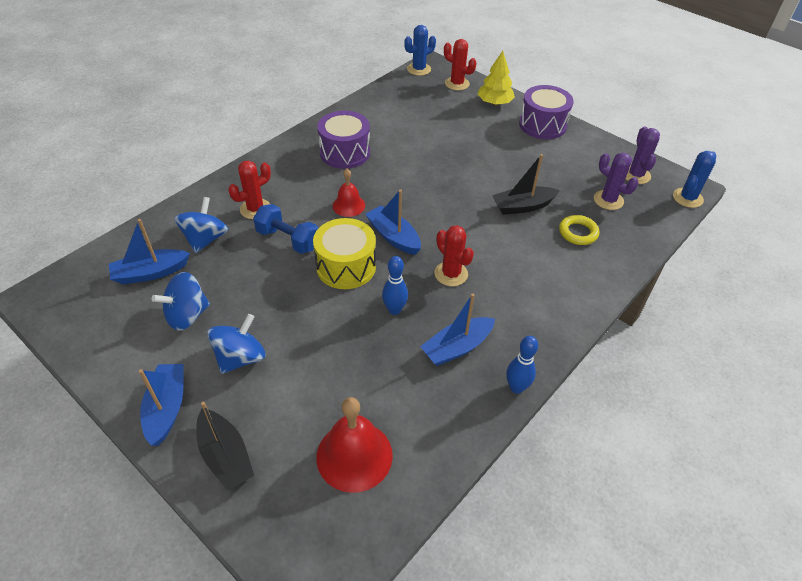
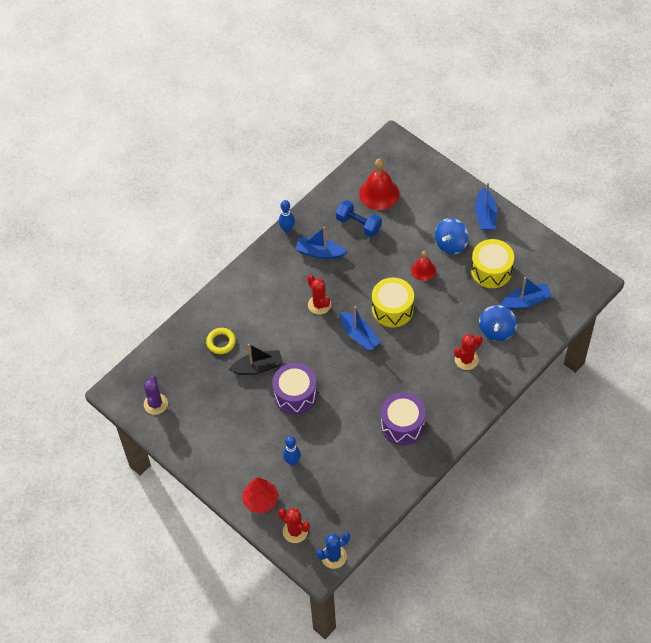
camera: 175 degrees left, 10 degrees up
(187, 315) = (491, 270): blue spinning top -> yellow drum
(225, 456) = (446, 192): black boat -> none
(288, 239) = (436, 331): blue dumbbell -> blue dumbbell (358, 224)
(348, 205) = (394, 365): red bell -> red bell (423, 270)
(394, 310) = (358, 277): blue bowling pin -> blue bowling pin (292, 461)
(457, 347) = (319, 252): blue boat -> blue boat turned 135 degrees counterclockwise
(494, 103) = (260, 500): yellow tree -> red tree
(542, 125) = (220, 467): purple drum -> purple drum (295, 395)
(608, 200) = (188, 375): purple cactus -> none
(687, 198) = (122, 379): blue cactus -> none

